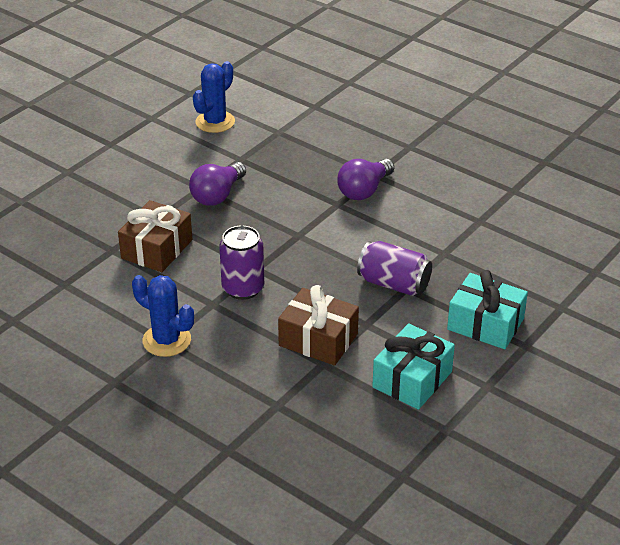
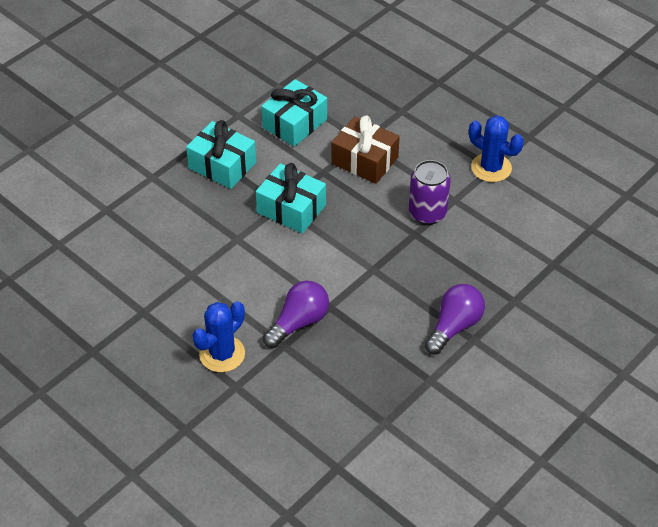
camera: 175 degrees left, 10 degrees up
(157, 249) = (510, 261): brown gift -> none
(215, 122) = (461, 446): blue cactus -> blue cactus (222, 354)
(394, 284) = (291, 209): purple can -> turquoise gift

